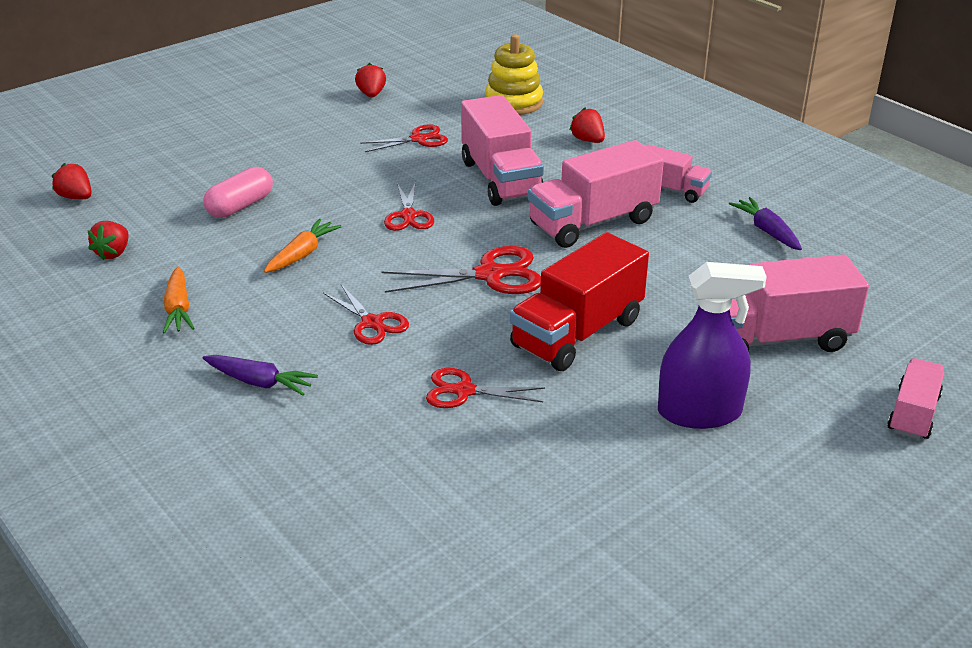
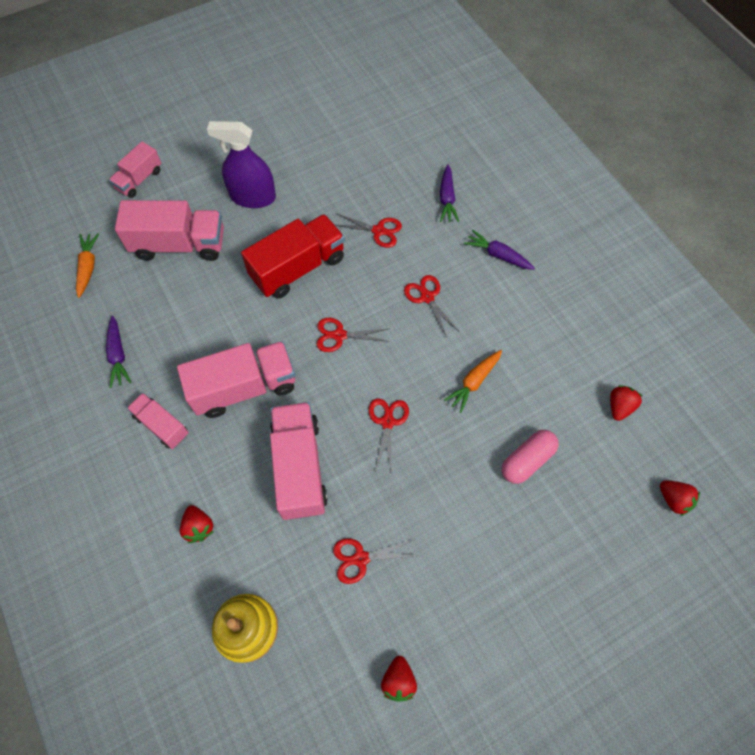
camera: 170 degrees left, 30 degrees up
(178, 309) = (557, 331): orange carrot -> orange carrot (88, 267)
(349, 450) = (447, 199): none -> purple carrot
(490, 275) = (339, 335): red scissors -> red scissors, size x0.65

